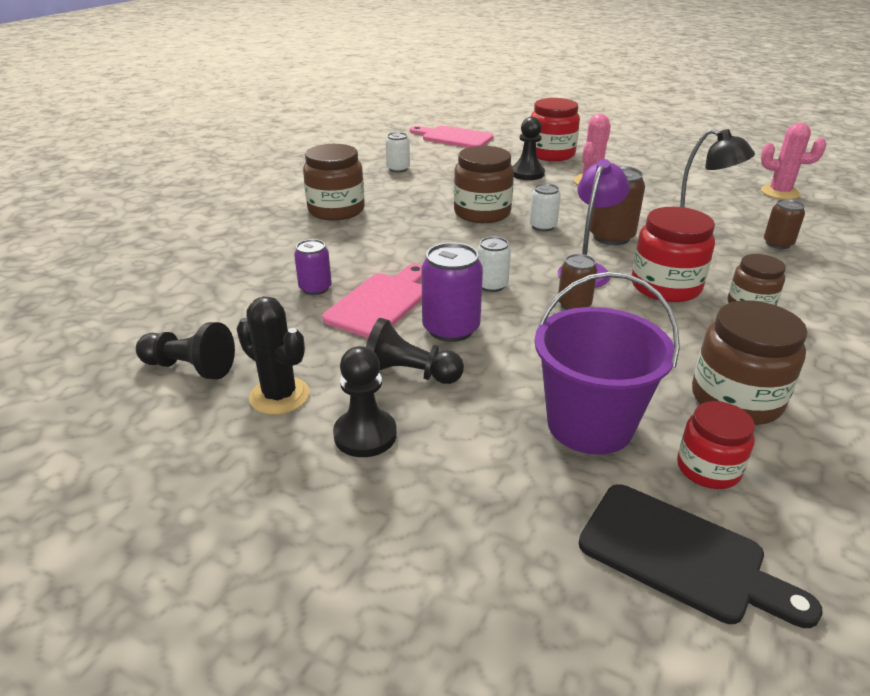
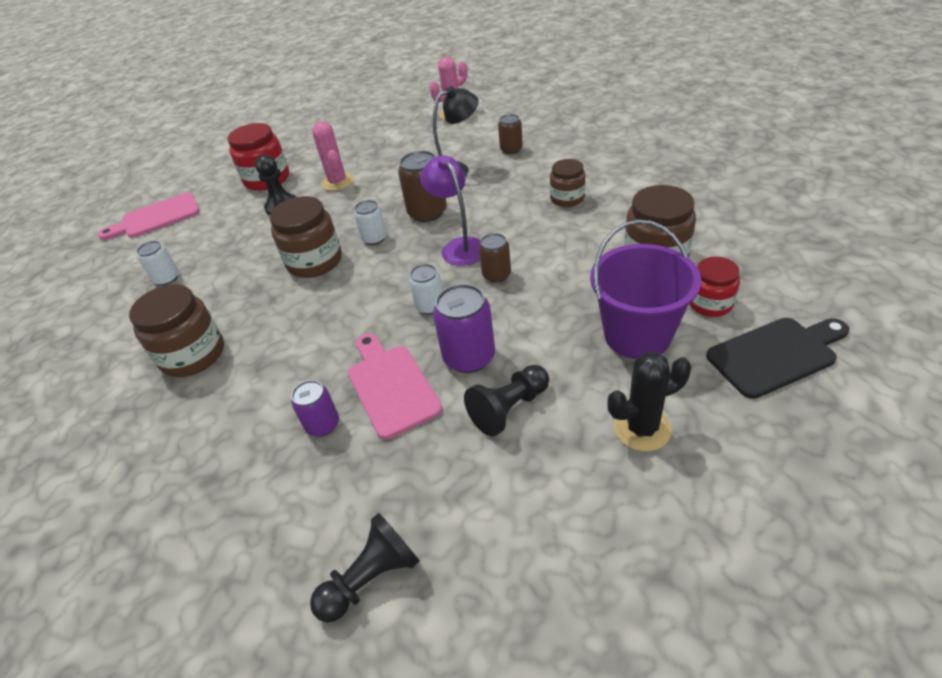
camera: 50 degrees left, 10 degrees up
(279, 396) = (474, 513): black cactus -> black cactus (642, 428)
(365, 435) = (568, 470): black pawn -> none
(665, 286) = (514, 221): red jar -> none

